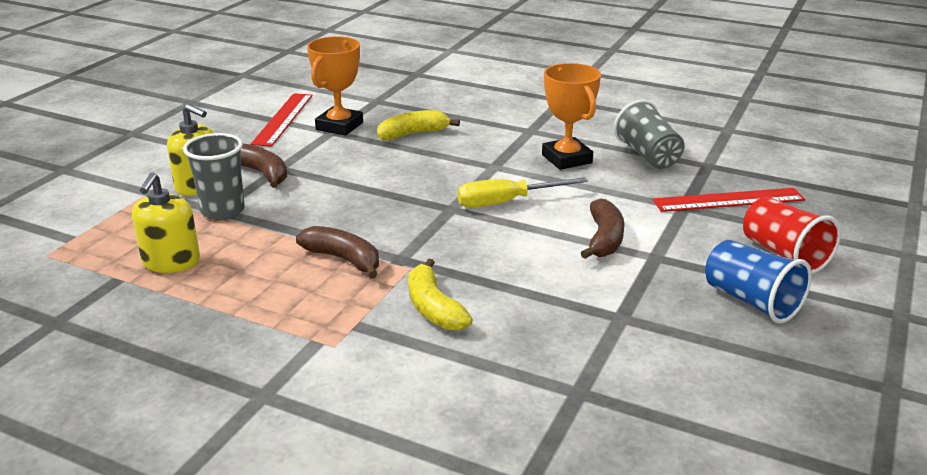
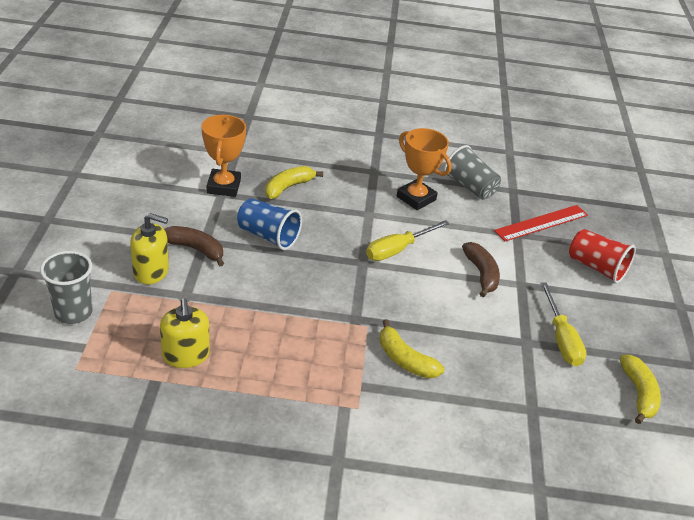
camera: 25 degrees left, 10 degrees up
(223, 211) = (190, 295): grey cup -> grey cup (73, 312)
(283, 119) = (171, 184): red ruler -> none
(343, 259) = (315, 327): brown banana -> none
(677, 322) = (561, 339): none -> yellow screwdriver
(751, 301) = (595, 312): blue cup -> blue cup (268, 236)
(764, 404) = (638, 393): none -> yellow banana

